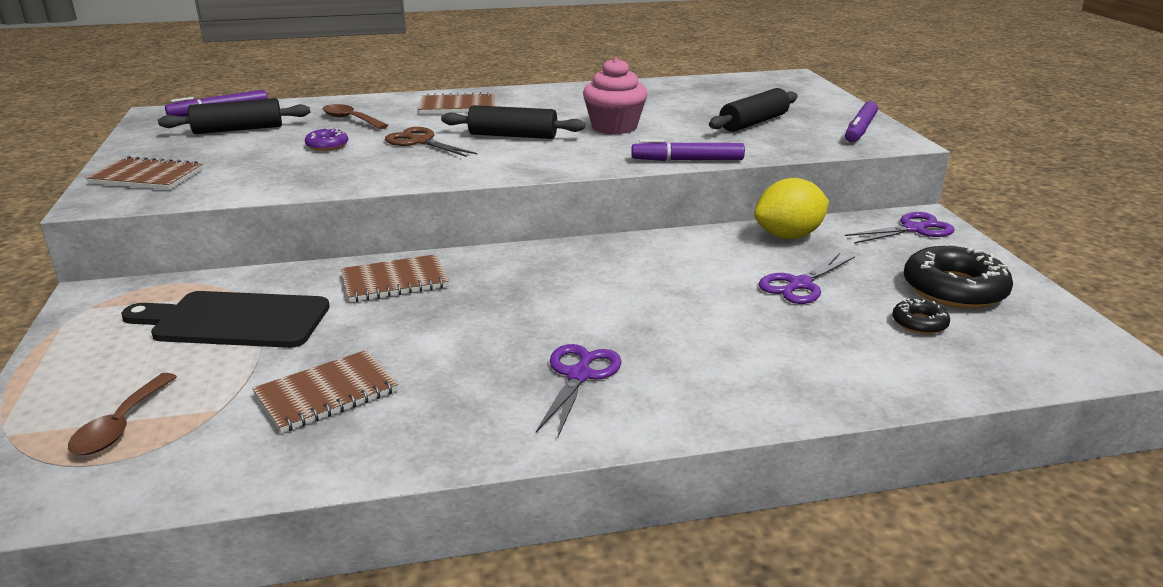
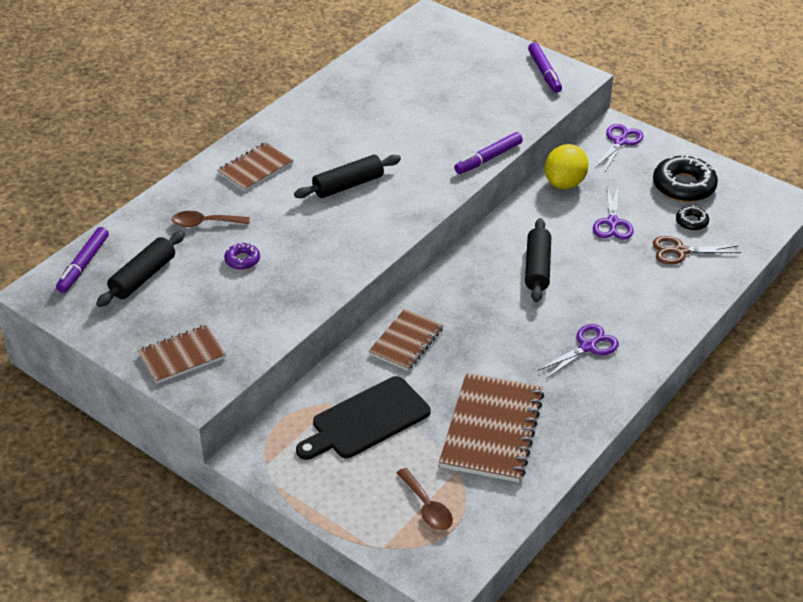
camera: 40 degrees left, 15 degrees up
(327, 394) = (492, 429): brown notebook -> brown notebook, size x1.65
(420, 142) = (298, 223): brown scissors -> brown scissors (680, 251)
(579, 375) = (587, 347): purple scissors -> purple scissors turned 75 degrees clockwise
(614, 127) = (398, 142): pink cupcake -> none
(753, 123) = (475, 94): black rolling pin -> black rolling pin (537, 268)

